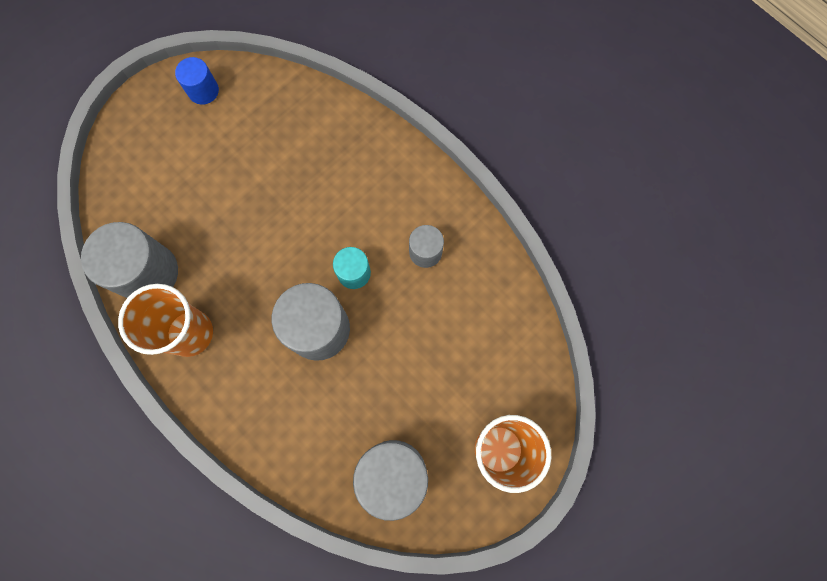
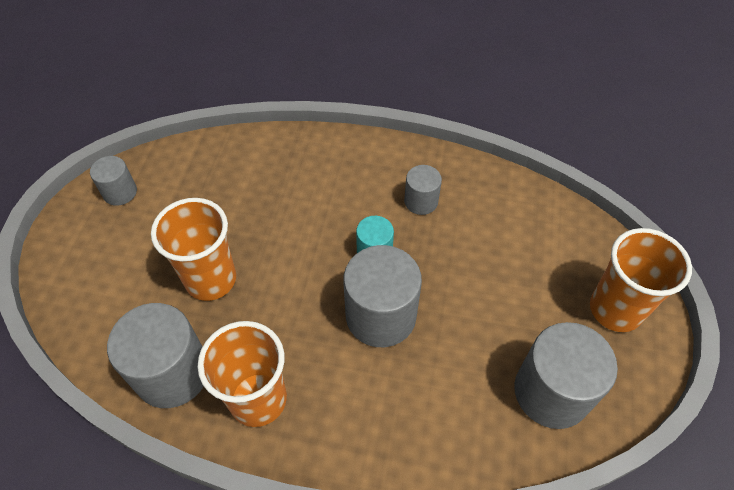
camera: 35 degrees left, 20 degrees down
(203, 91) = (120, 192): blue cylinder -> grey cylinder
(220, 215) = (211, 279): none -> orange cup

